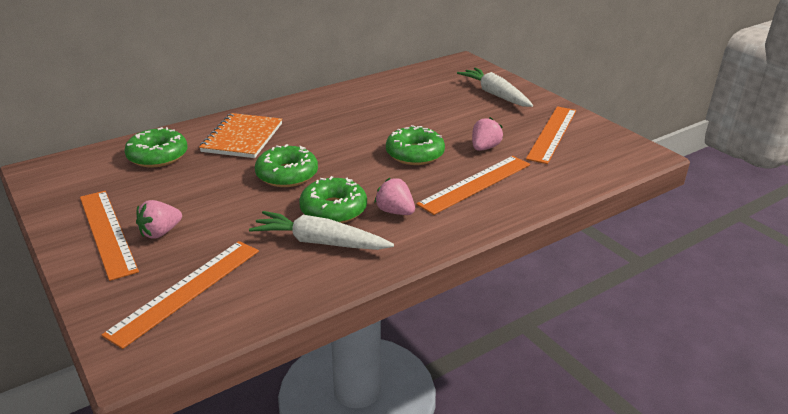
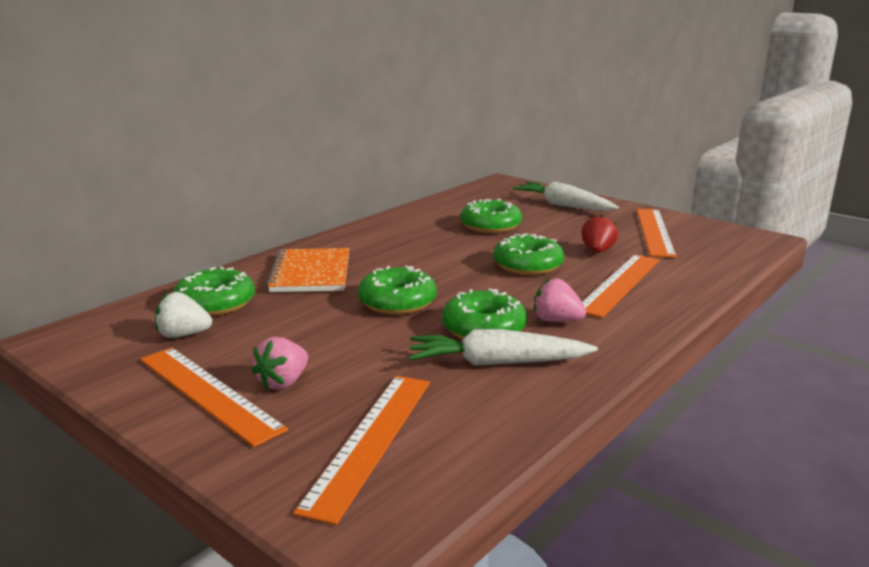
camera: 15 degrees left, 10 degrees down
(120, 181) = (183, 335): none -> white strawberry
(415, 109) = (491, 226): none -> green donut
(484, 148) = (597, 251): pink strawberry -> red strawberry

